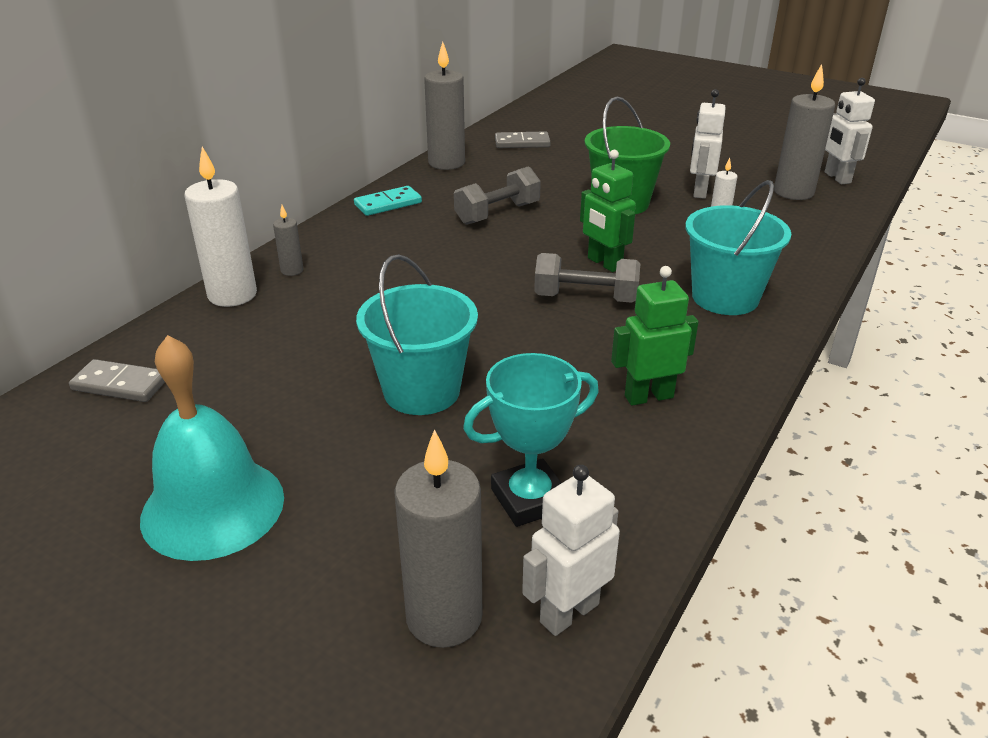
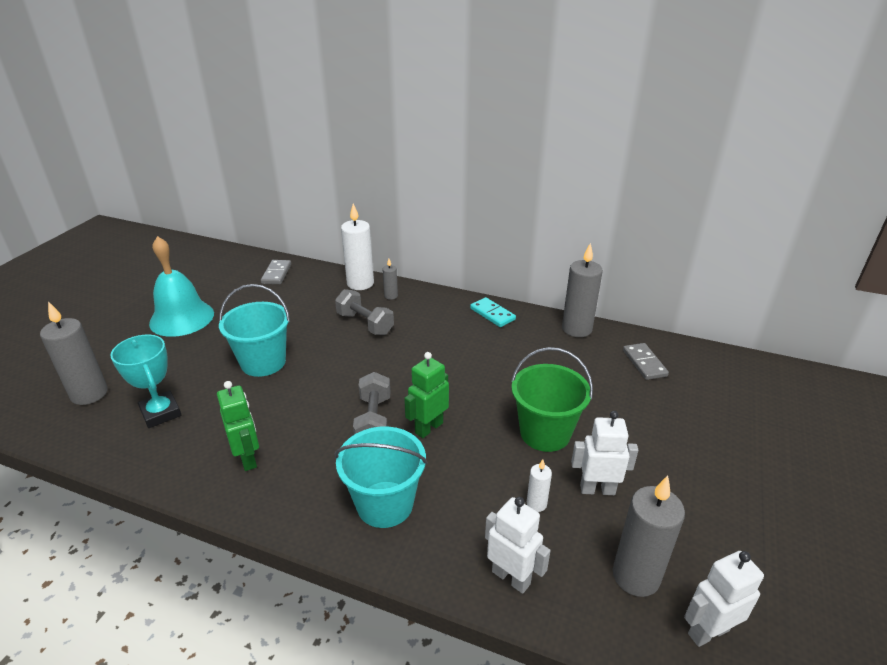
camera: 80 degrees right, 0 degrees up
(497, 214) = (496, 365): grey dumbbell -> grey dumbbell (365, 323)
(568, 612) = (75, 434): white robot -> white robot (511, 577)

